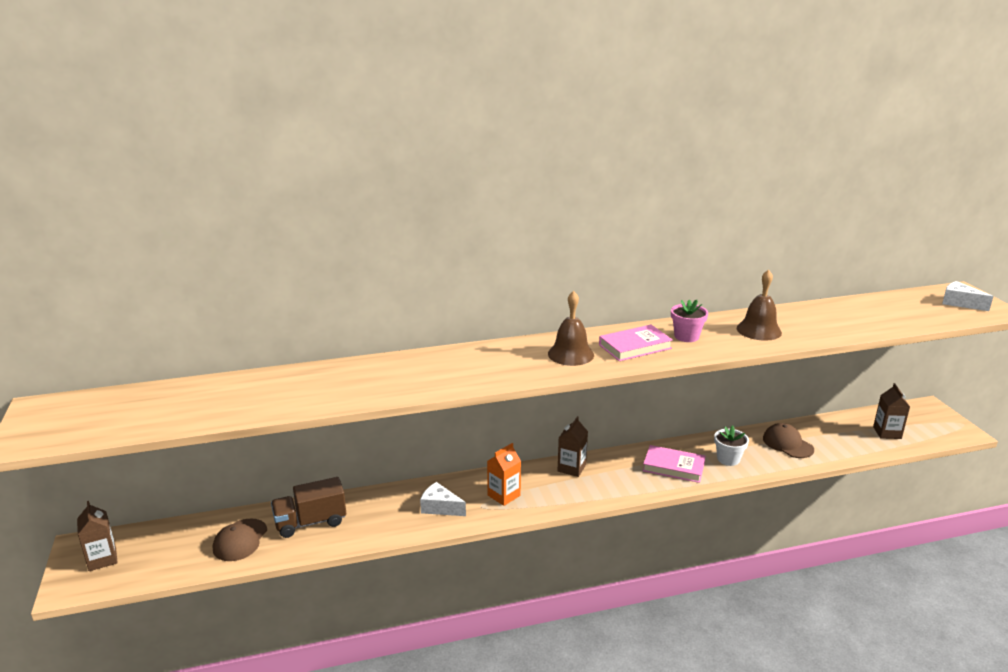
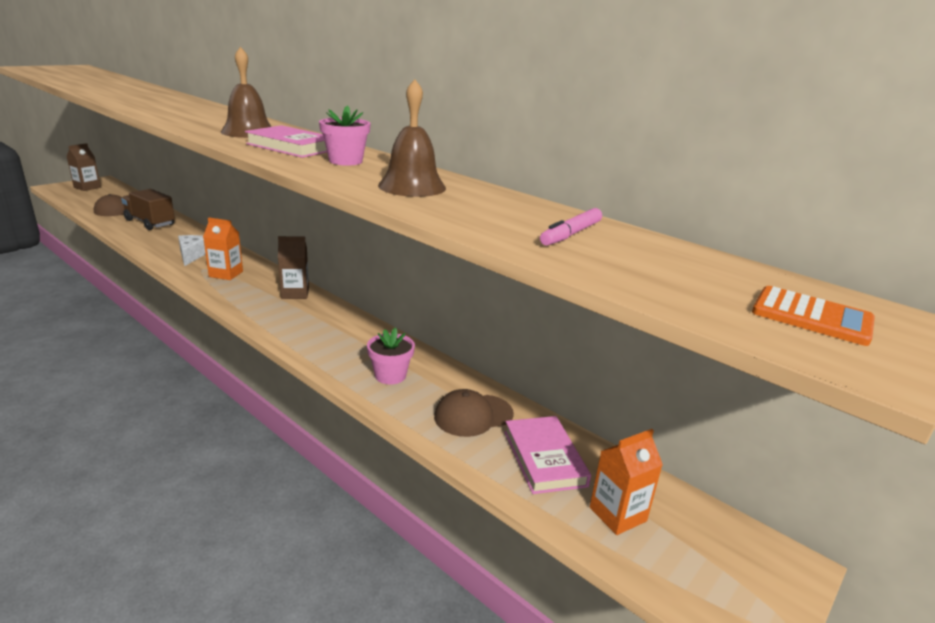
camera: 55 degrees right, 0 degrees up
(673, 467) = (341, 344): pink book -> pink book (544, 458)
(728, 459) = (390, 375): white flower pot -> pink flower pot
(787, 444) = (473, 415): brown cap -> brown cap turned 135 degrees counterclockwise
(857, 314) = (571, 234): none -> pink marker
(887, 433) = (617, 514): brown carton -> orange carton
(960, 303) = (811, 317): white cheese -> orange calculator

